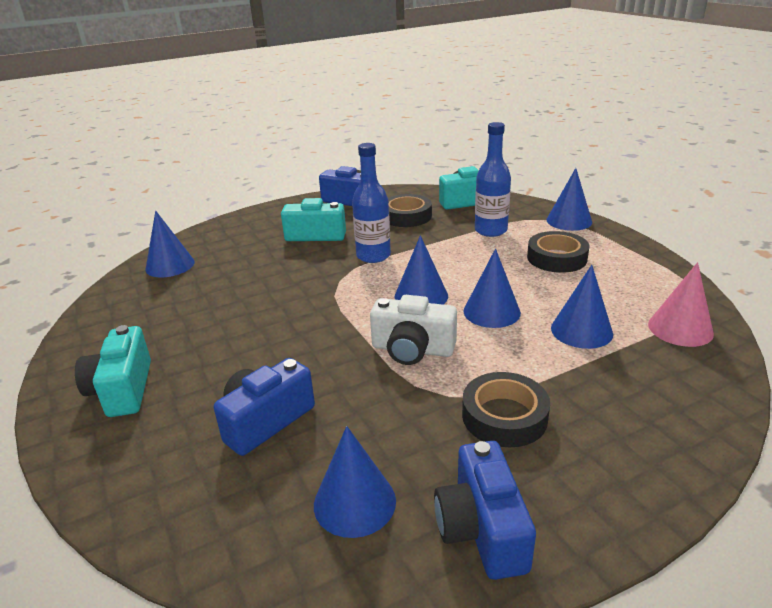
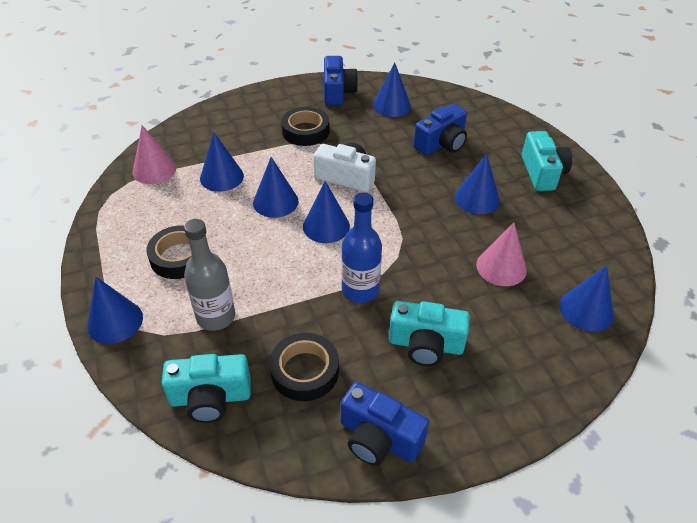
camera: 175 degrees left, 15 degrees up
(234, 284) = (501, 267): none -> pink cone
(235, 343) = (477, 199): none -> blue cone
(490, 230) = (216, 317): blue bottle -> grey bottle

